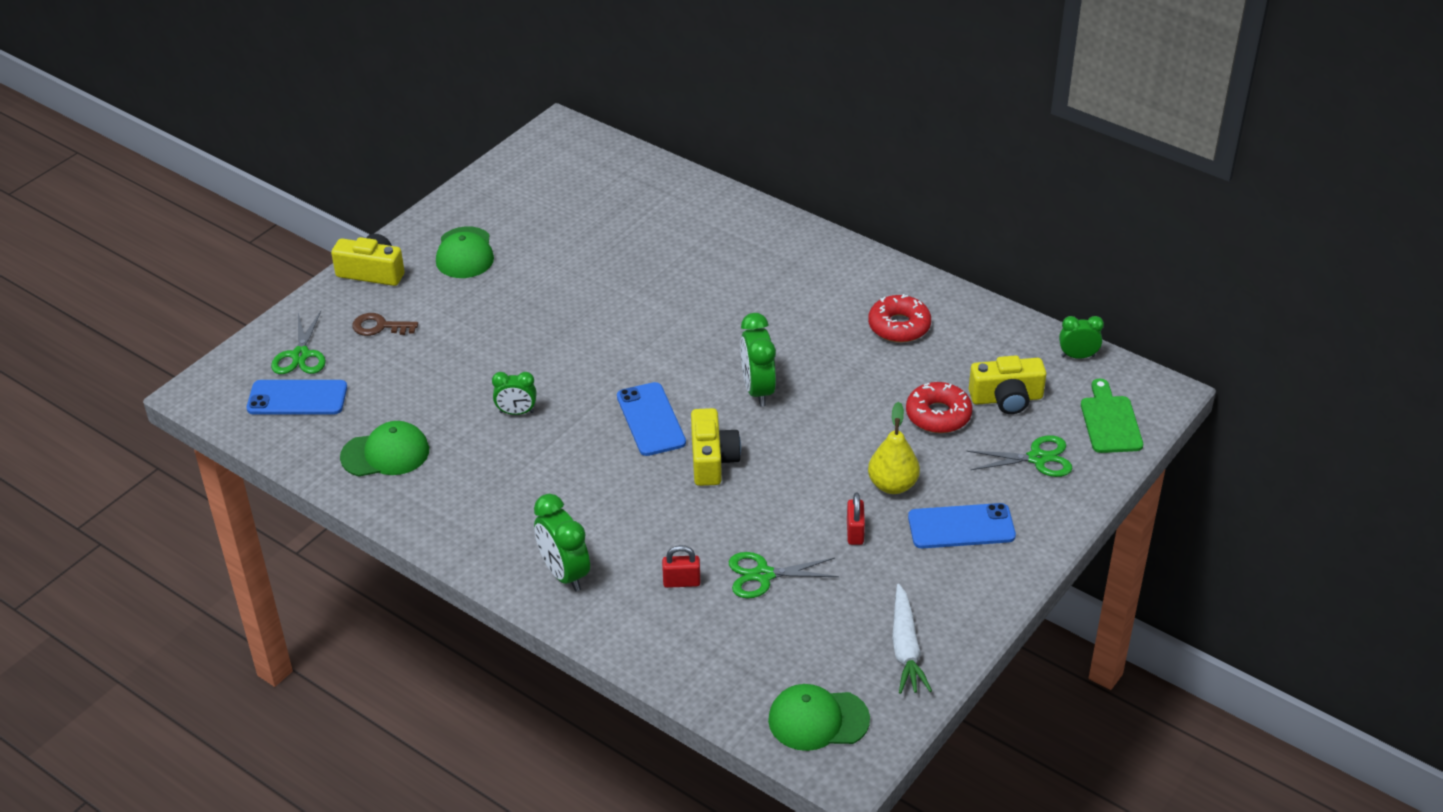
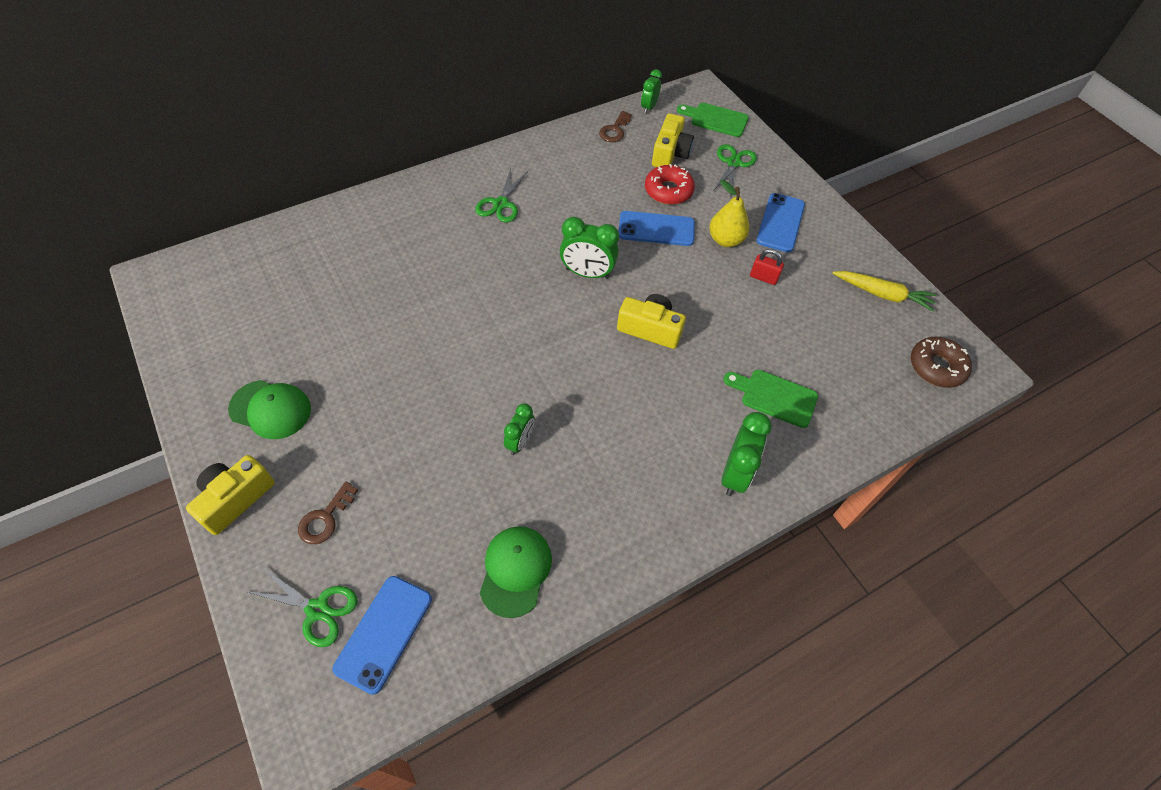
camera: 70 degrees left, 15 degrees up
(564, 574) = (735, 474): green clock -> green clock turned 60 degrees counterclockwise
(651, 419) = (583, 350): blue phone -> blue phone (656, 229)
(681, 582) = (774, 397): red padlock -> green cutting board
(763, 575) = (786, 344): green scissors -> green scissors (501, 204)
(818, 720) = (936, 367): green cap -> brown donut
(899, 326) = (566, 173): red donut -> none
(905, 648) = (882, 294): white carrot -> yellow carrot
(1007, 341) = (614, 130): none -> brown key

